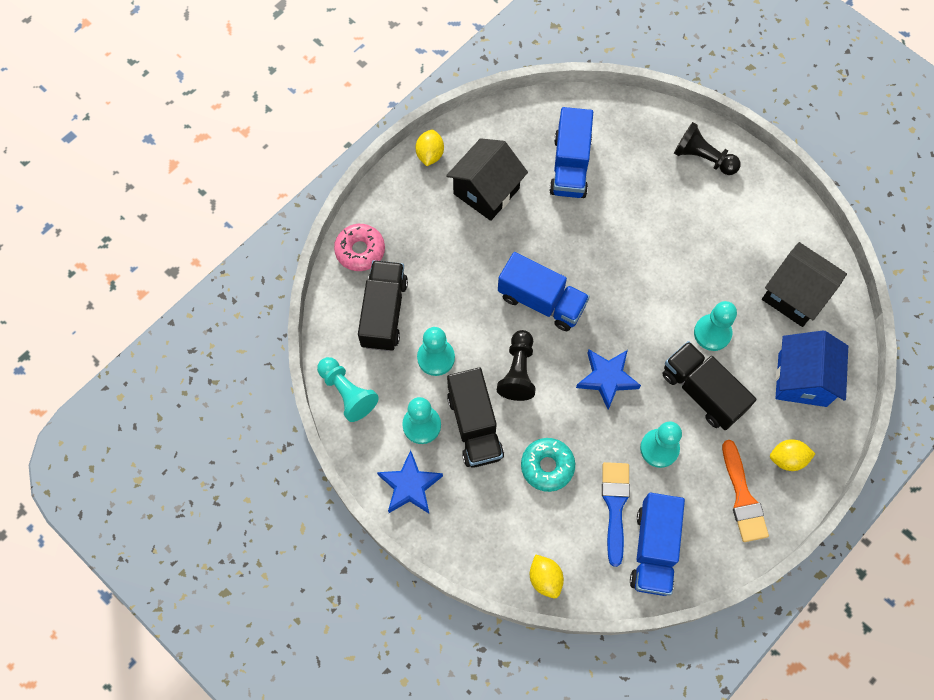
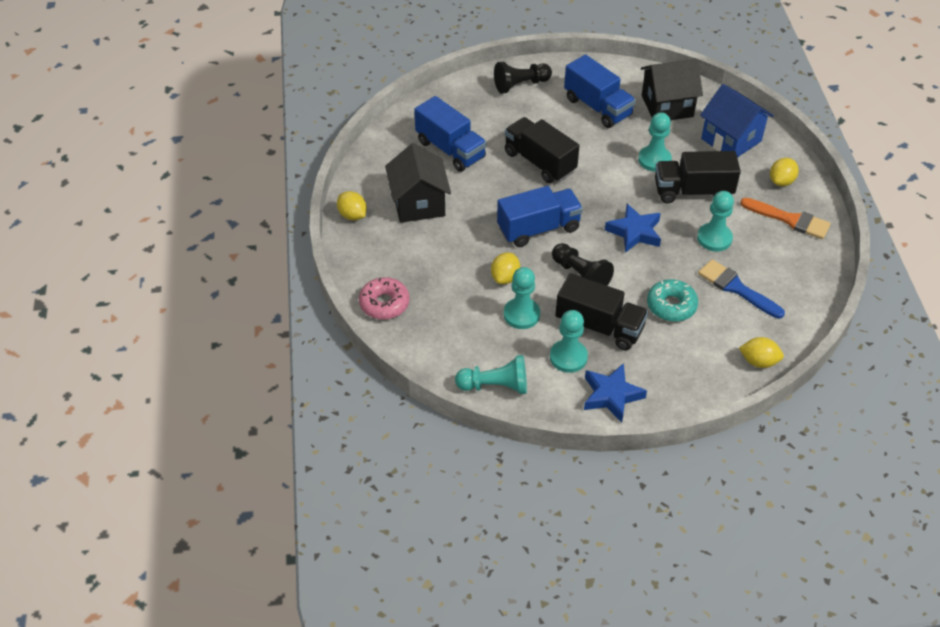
camera: 50 degrees left, 20 degrees down
(384, 313) = (452, 322): black truck -> black truck (540, 162)
(464, 316) = (505, 277): none -> yellow lemon
(653, 549) = (788, 288): blue truck -> blue truck (597, 107)

